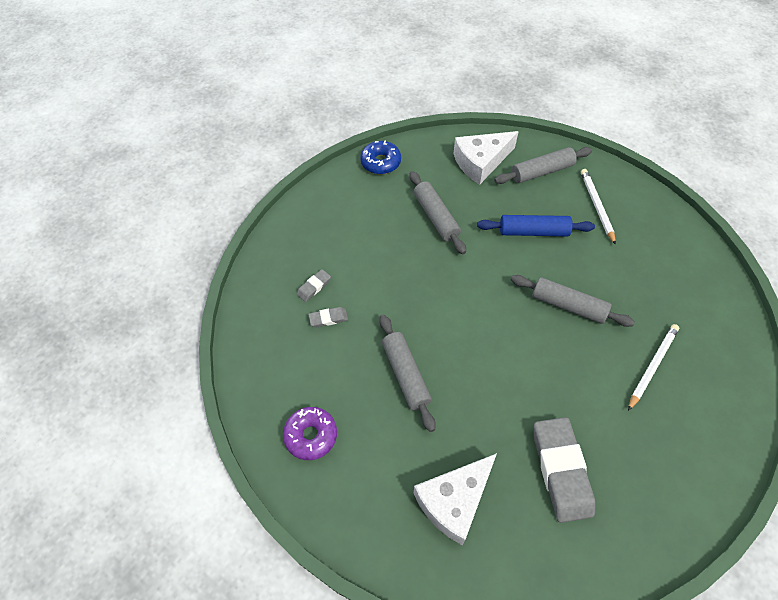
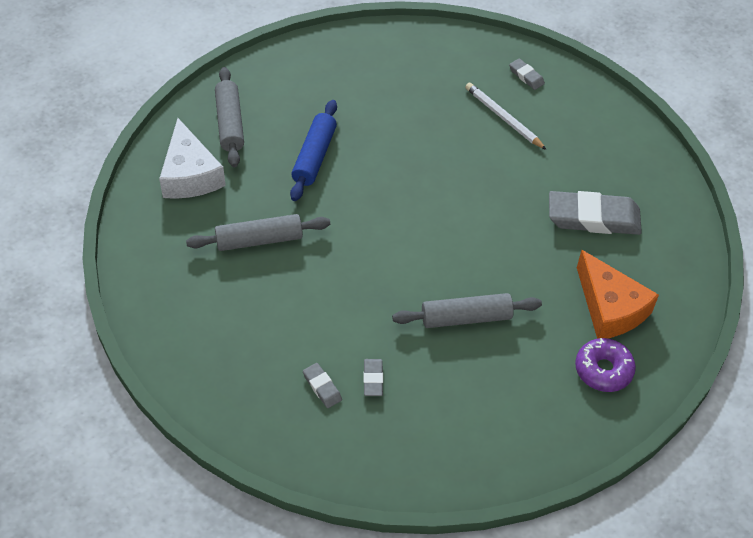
camera: 80 degrees left, 5 degrees down
(311, 436) = (519, 421): purple donut -> purple donut (603, 370)
(381, 162) = (144, 277): blue donut -> none
(454, 501) = (610, 308): white cheese -> orange cheese
(568, 305) = (419, 157): grey rolling pin -> none
(597, 206) = (299, 93): white pencil -> none
(720, 378) = (526, 76): none -> grey eraser

